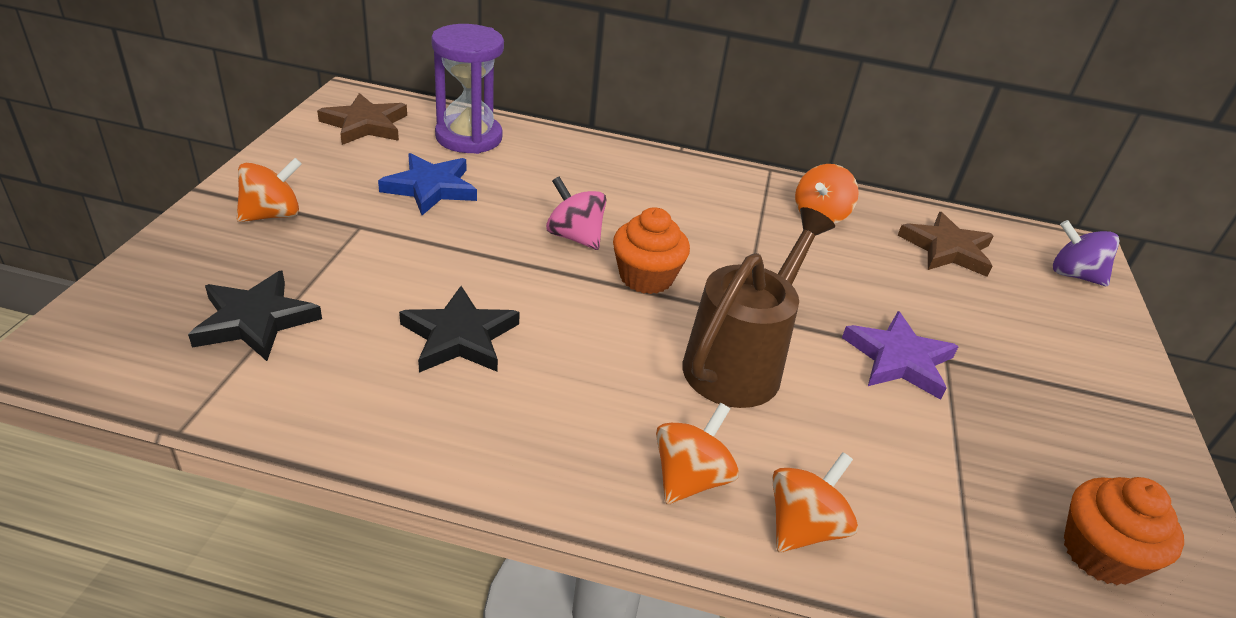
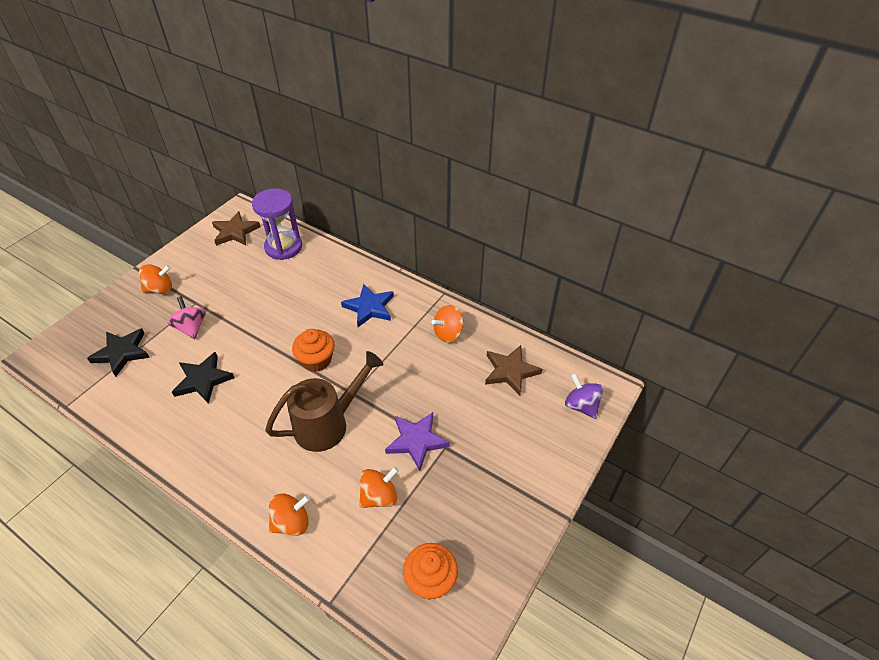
camera: 25 degrees right, 10 degrees up
(430, 188) = (243, 282): blue star -> blue star (369, 307)
(574, 237) = (296, 326): pink spinning top -> pink spinning top (191, 328)
(690, 478) = (257, 483): orange spinning top -> orange spinning top (379, 496)

